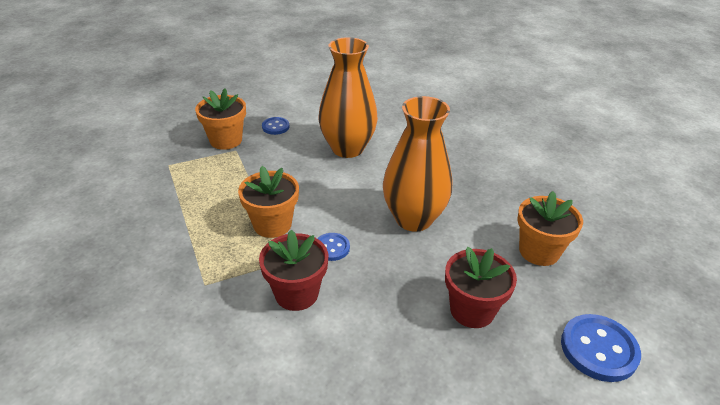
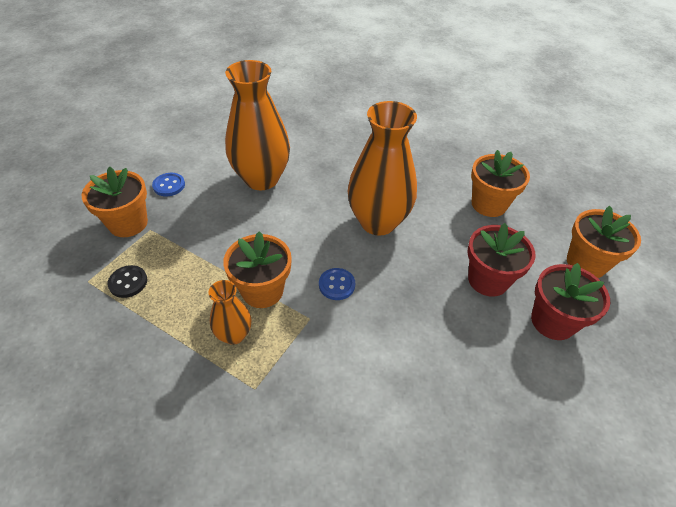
camera: 35 degrees left, 10 degrees up
(191, 177) = (128, 282): none -> black button
(225, 243) = (234, 335): none -> orange vase
(296, 293) = (347, 346): red flower pot -> red flower pot (553, 321)
(598, 349) = (586, 263): blue button -> orange flower pot

